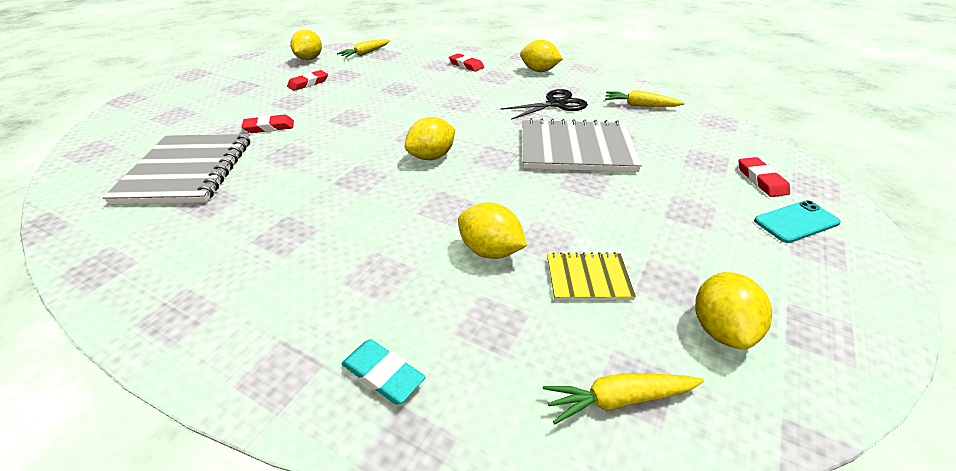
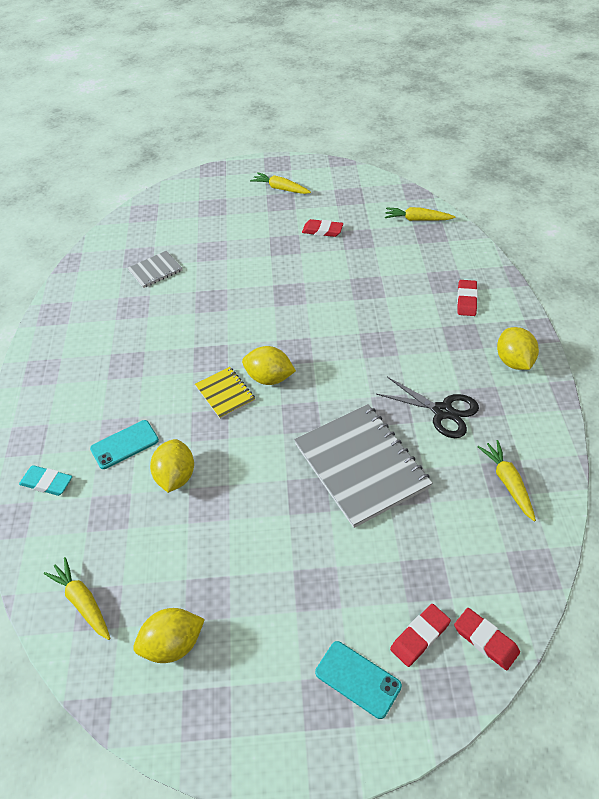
camera: 60 degrees right, 10 degrees up
(187, 171) = (155, 270): grey notebook -> grey notebook, size x0.50
(225, 82) = (280, 189): none -> yellow carrot
(269, 127) = (236, 263): red eraser -> red eraser (486, 640)
(309, 59) = (367, 197): yellow lemon -> none
(383, 374) = (47, 482): turquoise eraser -> turquoise eraser turned 75 degrees counterclockwise
(402, 275) = (124, 444): none -> turquoise phone
(588, 278) = (181, 546): yellow notebook -> yellow notebook (225, 394)

